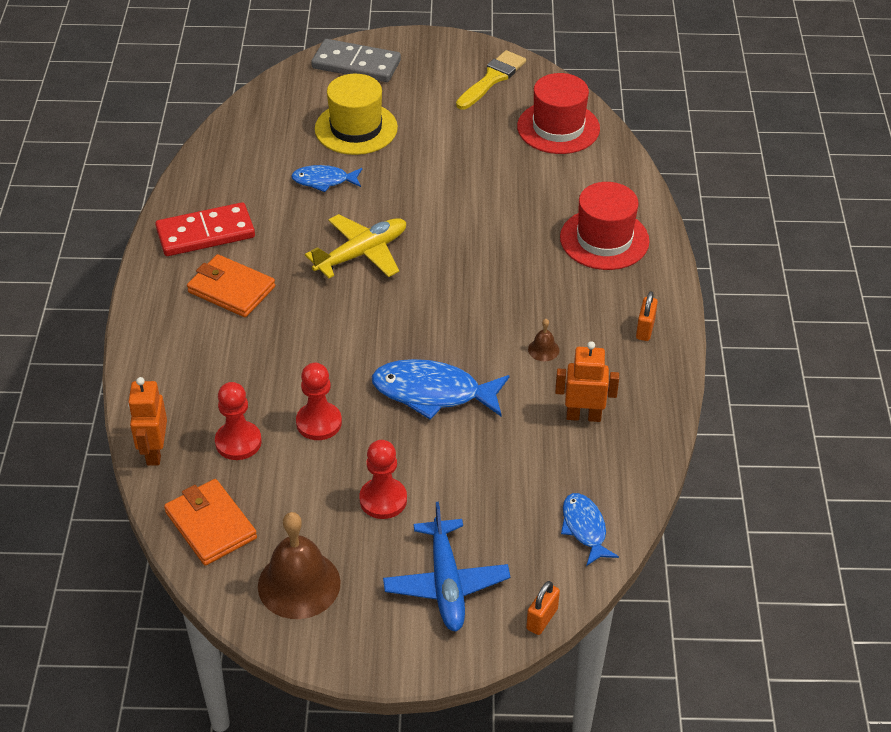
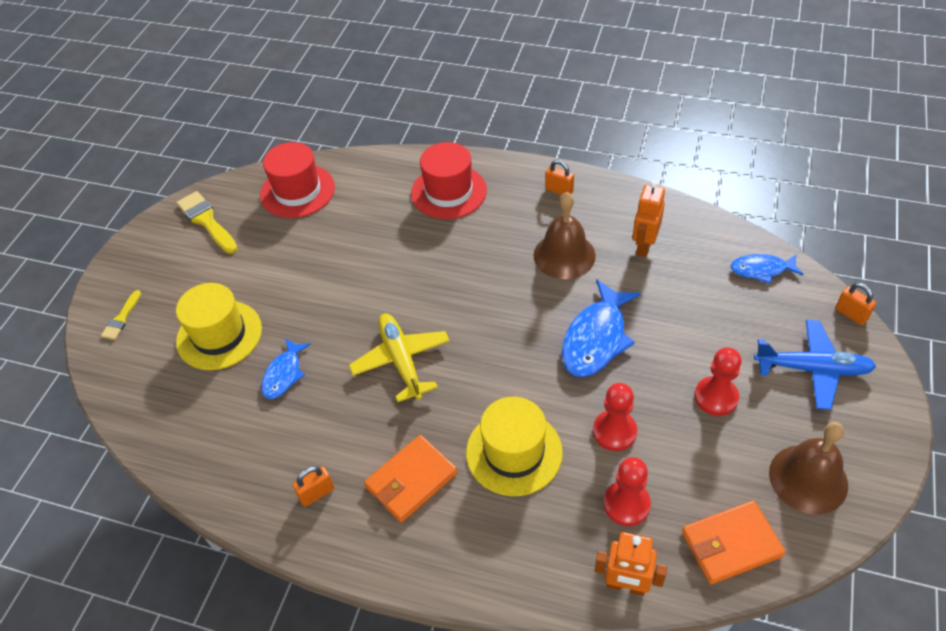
camera: 70 degrees left, 5 degrees up
(205, 233) = (316, 493): red domino -> orange padlock
(277, 352) = (514, 452): none -> yellow hat
(356, 64) = (121, 318): grey domino -> yellow brush
(543, 349) = (564, 255): brown bell -> brown bell, size x2.30

